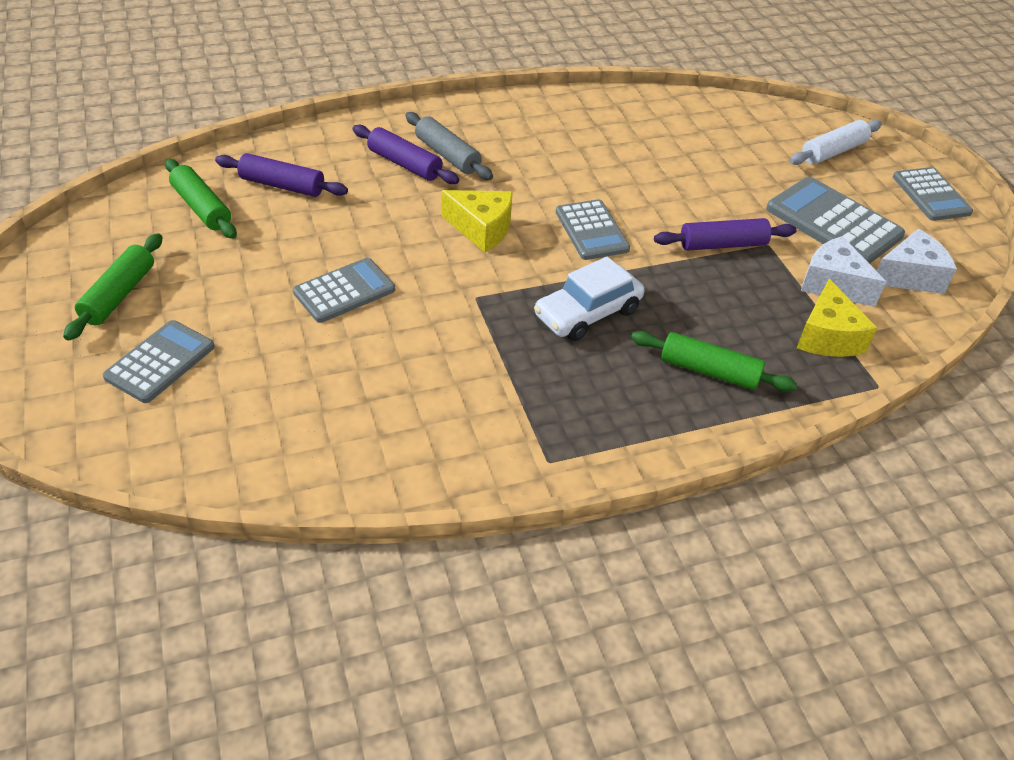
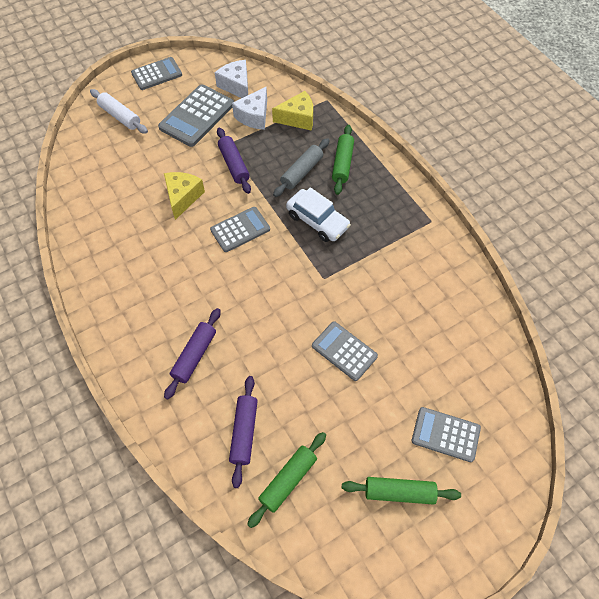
camera: 100 degrees left, 15 degrees up
(447, 155) = (176, 330): grey rolling pin -> grey rolling pin (301, 172)
(481, 229) = (257, 289): yellow cheese -> yellow cheese (183, 197)

